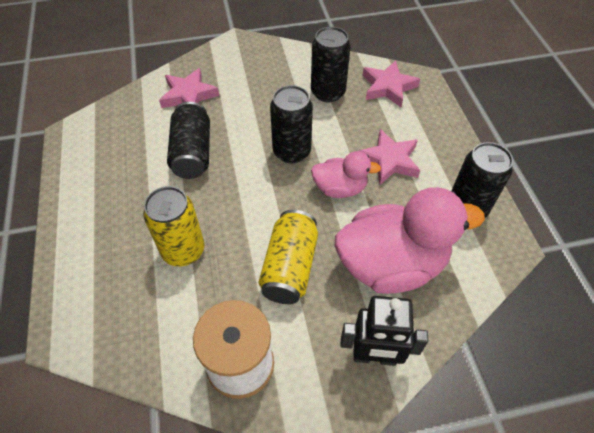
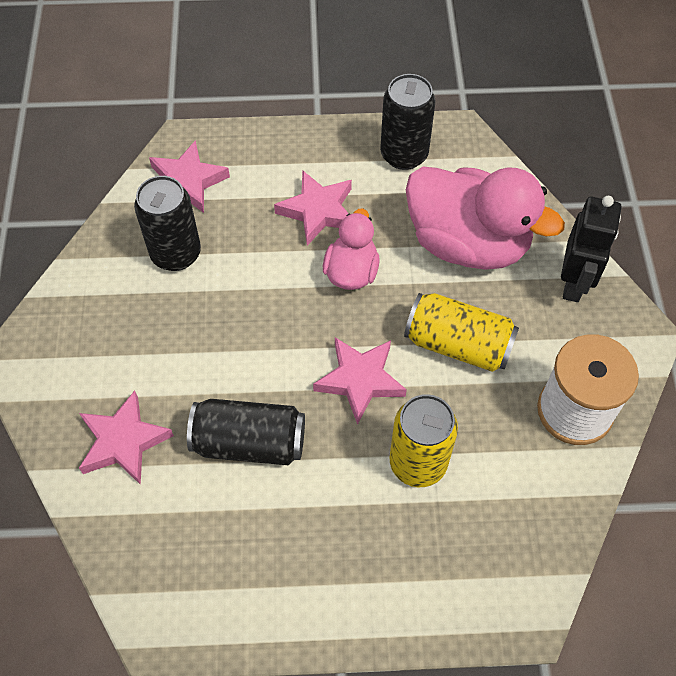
camera: 80 degrees left, 5 degrees up
(247, 206) = (360, 380): none -> pink star
(292, 151) = (277, 315): black can -> none
(391, 264) = (467, 243): pink duck -> pink duck turned 120 degrees clockwise

